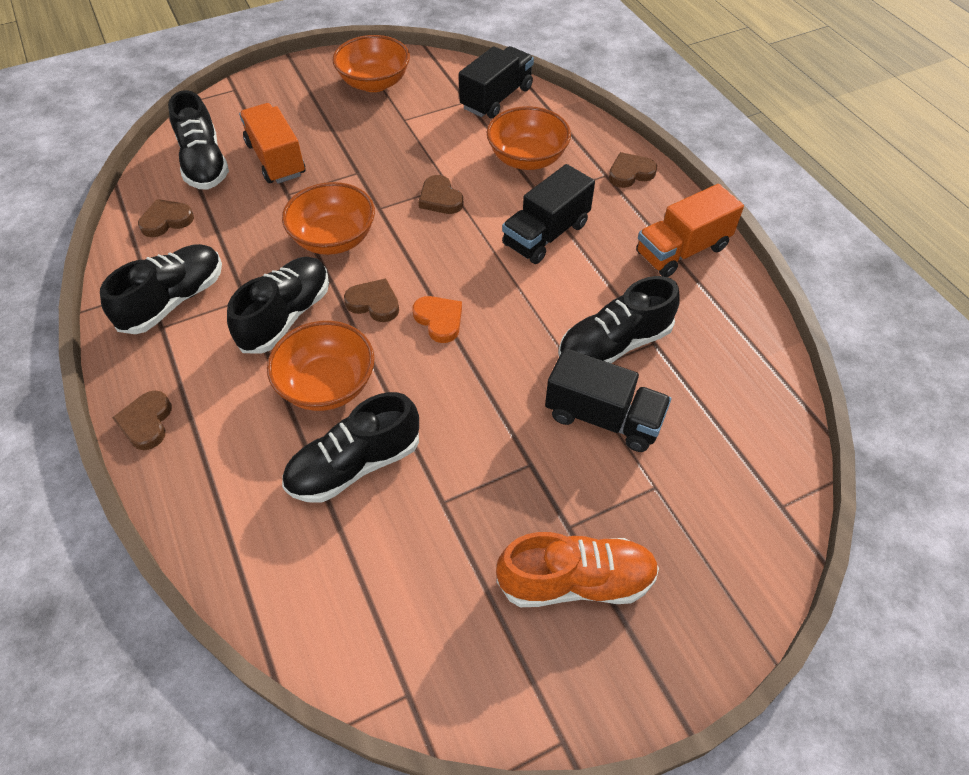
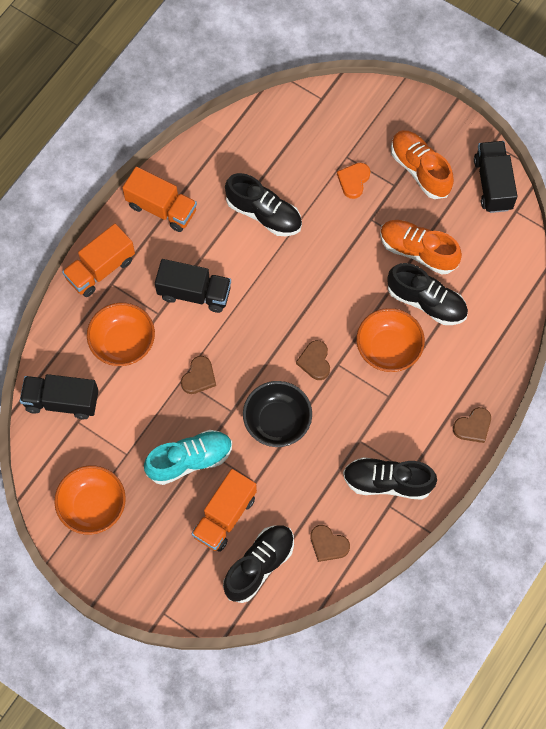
camera: 120 degrees left, 15 degrees up
(286, 316) = (356, 405): black shoe -> none
(334, 239) = (277, 421): orange bowl -> black bowl
(356, 158) = (190, 460): none -> turquoise shoe
(439, 320) = (304, 316): orange heart -> orange heart (353, 181)
(439, 498) = (417, 251): none -> orange shoe
(603, 417) = (319, 198): black truck -> black truck (493, 184)
(630, 173) = (100, 269): brown heart -> orange truck

